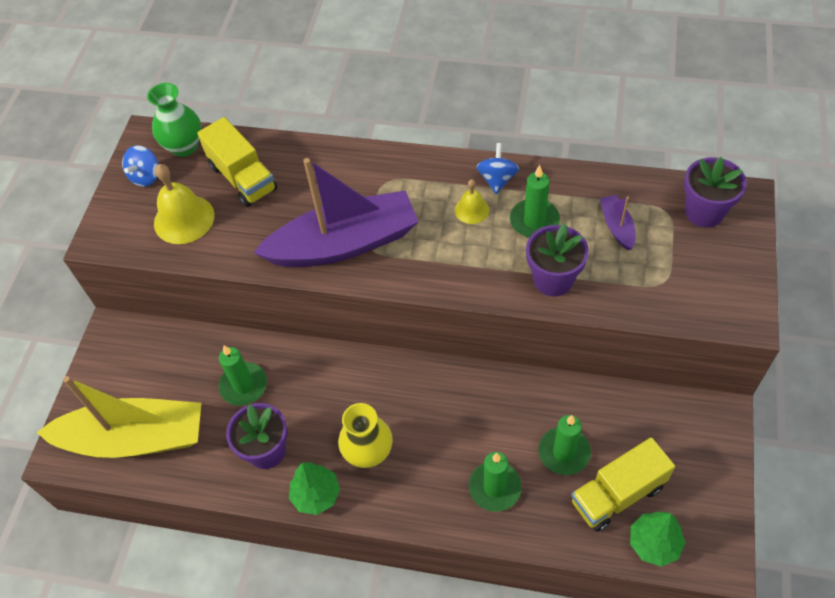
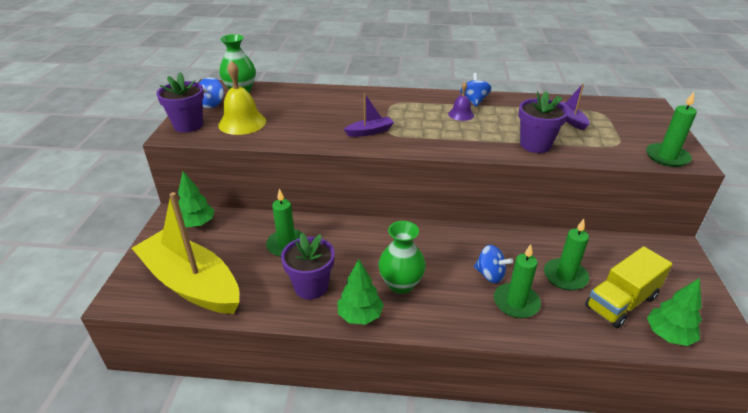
camera: 10 degrees left, 20 degrees down
(135, 438) = (191, 283): yellow boat -> yellow boat turned 135 degrees counterclockwise
(139, 346) = (197, 224): none -> green tree
(243, 178) = (286, 103): yellow truck -> none
(344, 244) = (370, 132): purple boat -> purple boat, size x0.41
(368, 453) = (401, 284): yellow vase -> green vase
(471, 210) = (461, 114): yellow bell -> purple bell
(475, 445) = (490, 275): none -> blue spinning top
(534, 221) = (508, 118): green candle -> green candle (667, 157)
(704, 212) = (627, 112): purple flower pot -> purple flower pot (188, 125)

